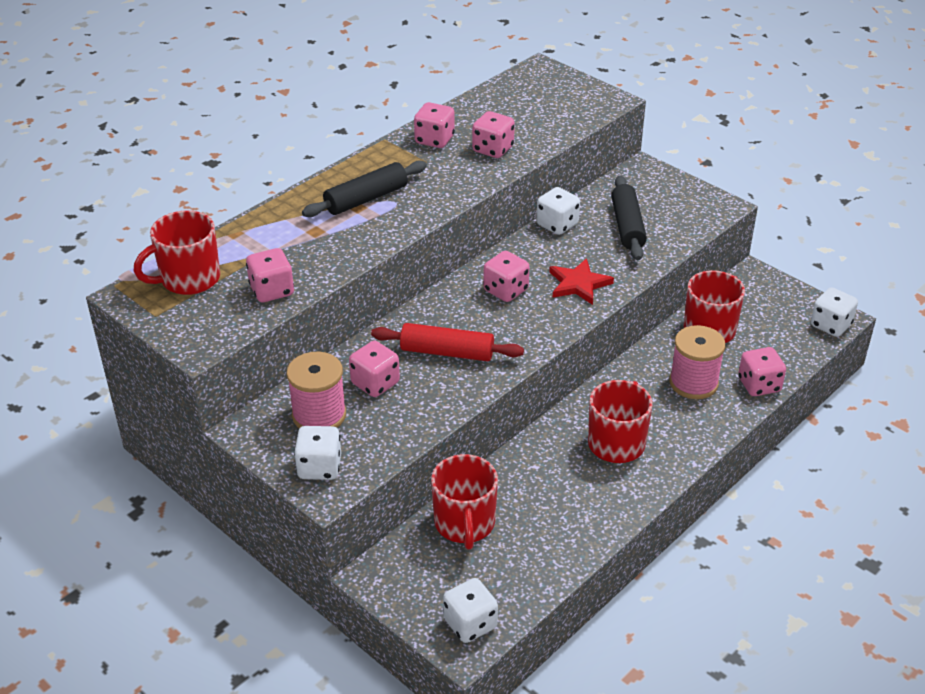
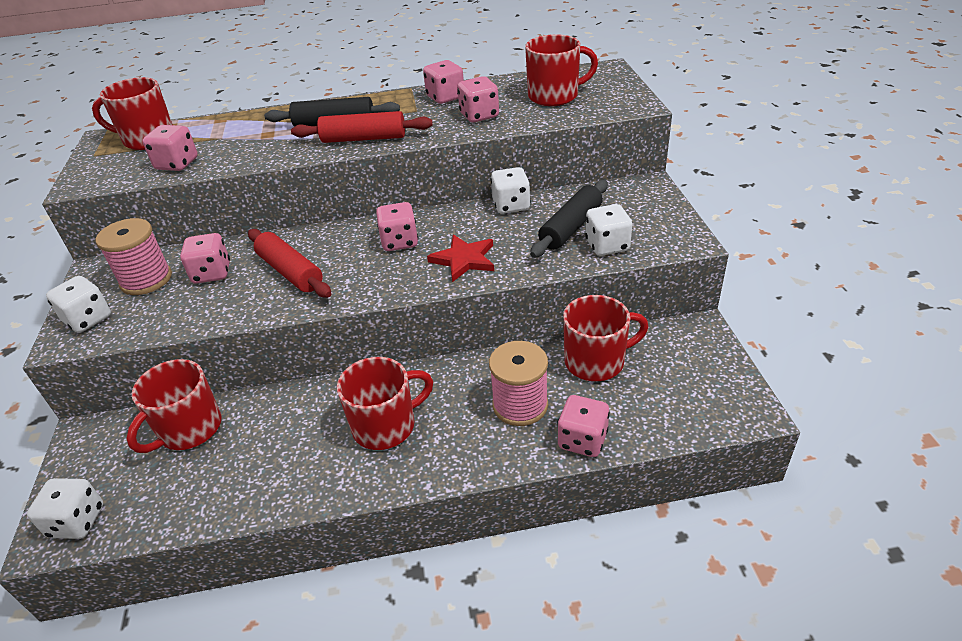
camera: 40 degrees right, 0 degrees up
(420, 205) = (364, 139): none -> red rolling pin
(532, 110) = (554, 96): none -> red mug
(830, 325) = (732, 415): white dice -> white dice (607, 246)

